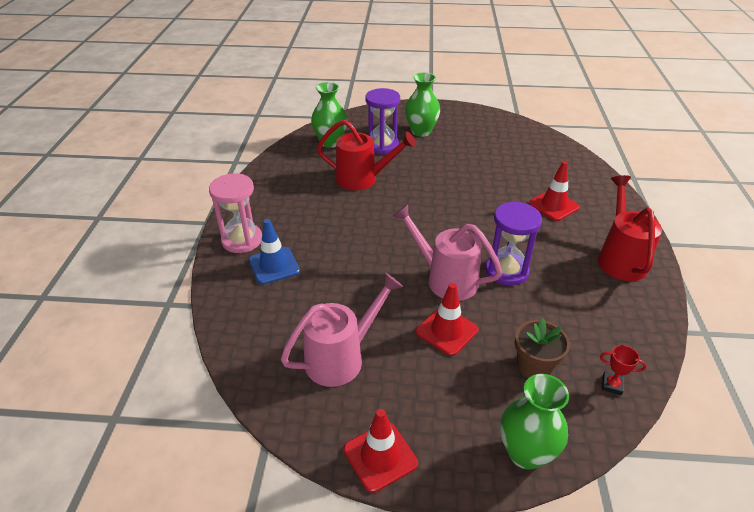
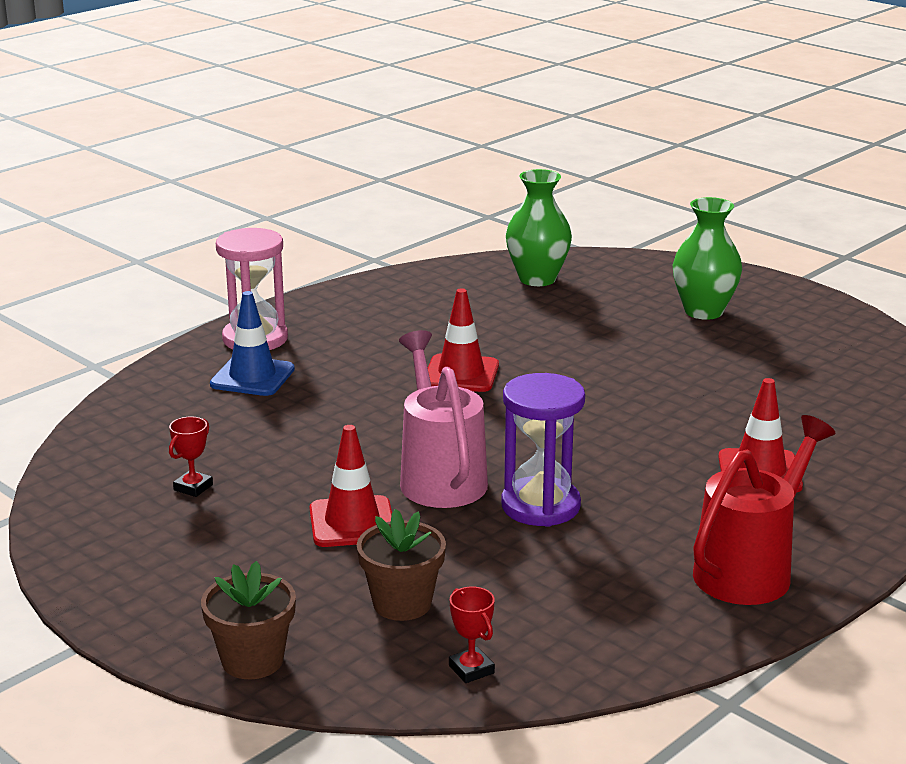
camera: 40 degrees right, 15 degrees down
(342, 357) = (193, 487): pink watering can -> red trophy
(363, 179) = (512, 335): red watering can -> none
(380, 456) = (99, 579): red traffic cone -> red traffic cone (461, 374)
(382, 146) = (609, 308): purple hourglass -> none
(525, 453) = (252, 660): green vase -> brown flower pot

